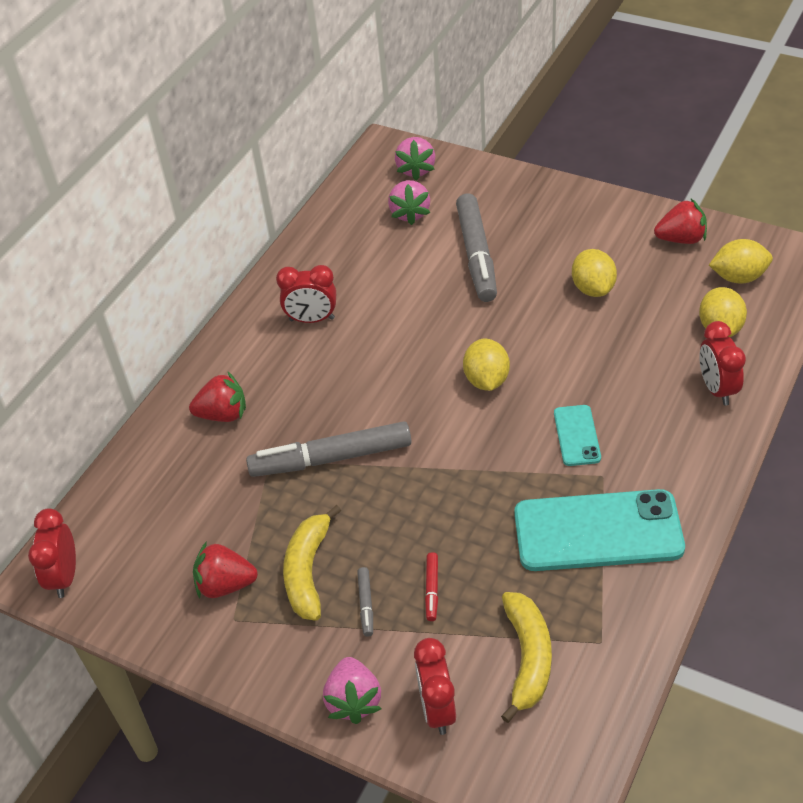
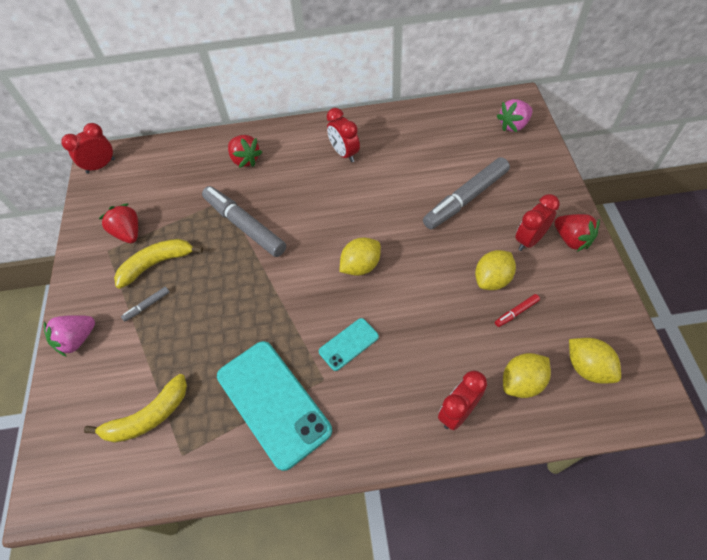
camera: 55 degrees right, 10 degrees up
(410, 213) = (472, 145): pink strawberry -> none
(432, 589) = (175, 333): red marker -> red marker (516, 312)
(437, 709) = (89, 386): red clock -> red clock (529, 240)
(681, 239) = (592, 307): red strawberry -> red strawberry (571, 239)

